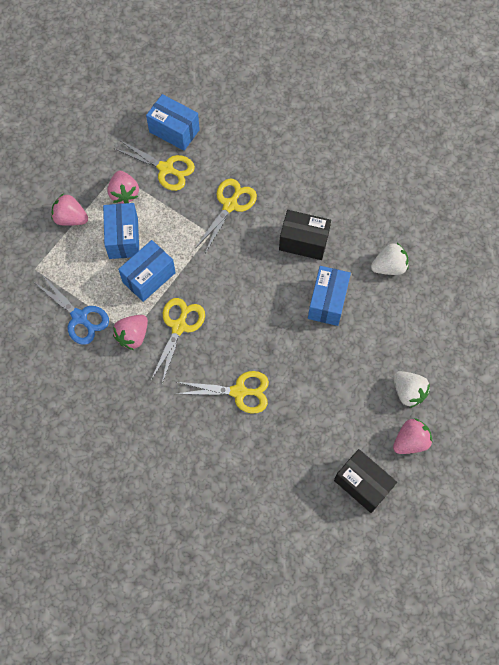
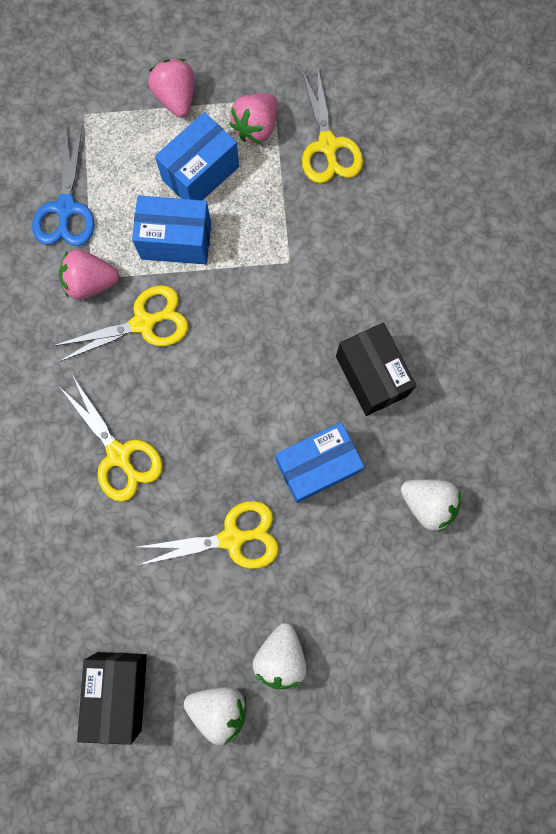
camera: 50 degrees right, 10 degrees up
(174, 131) = (384, 114): blue box -> none
(230, 205) = (345, 254): yellow scissors -> yellow scissors (232, 538)
(410, 441) = (219, 707): pink strawberry -> white strawberry

